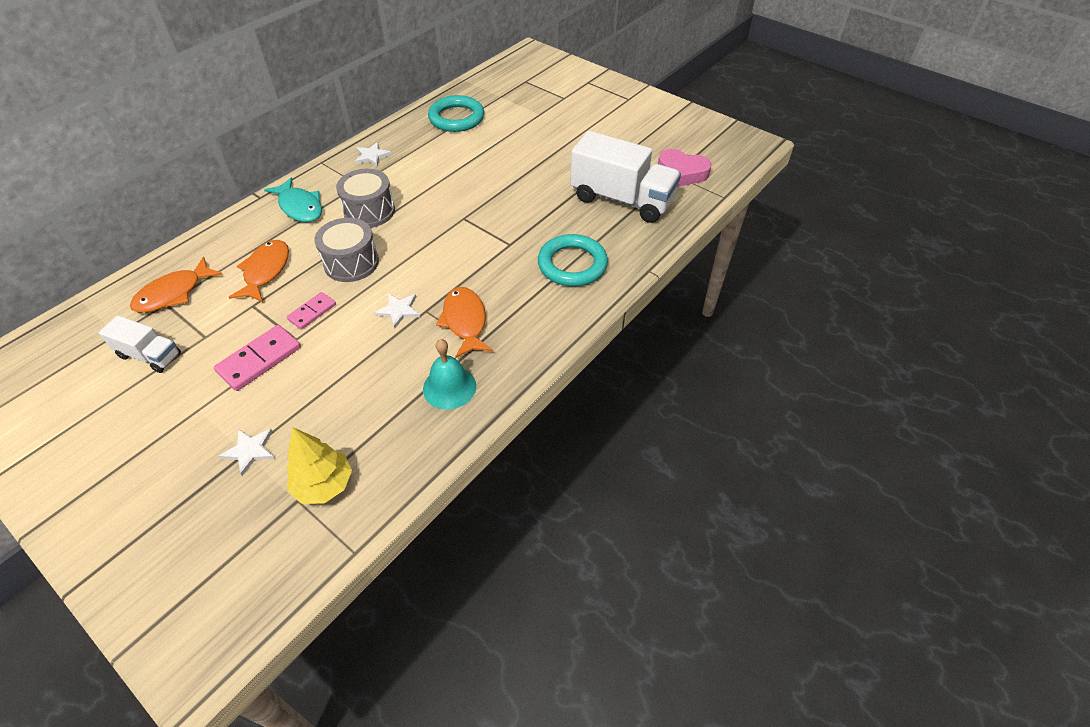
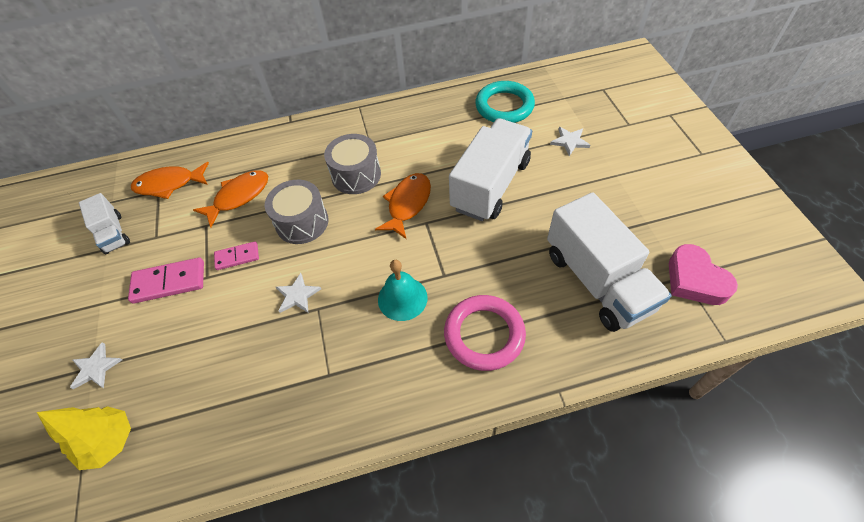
camera: 40 degrees right, 5 degrees up
(300, 207) = (309, 145): turquoise fish -> none
(372, 156) = (402, 117): white star -> white star (569, 141)
(449, 387) = (270, 408): turquoise bell -> turquoise bell (402, 298)
(465, 321) = (338, 342): orange fish -> orange fish (407, 204)
(493, 174) = (490, 185): none -> white truck
(572, 264) = (484, 334): turquoise ring -> pink ring

